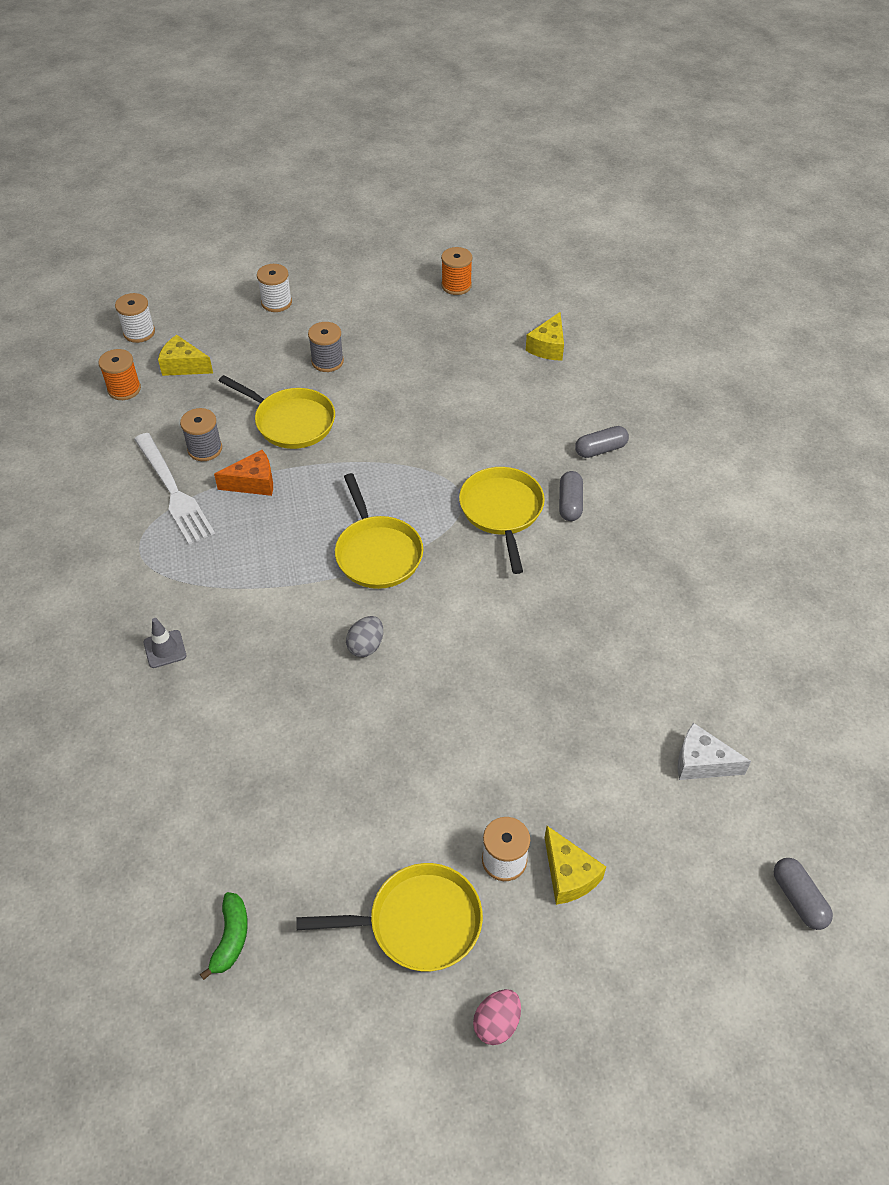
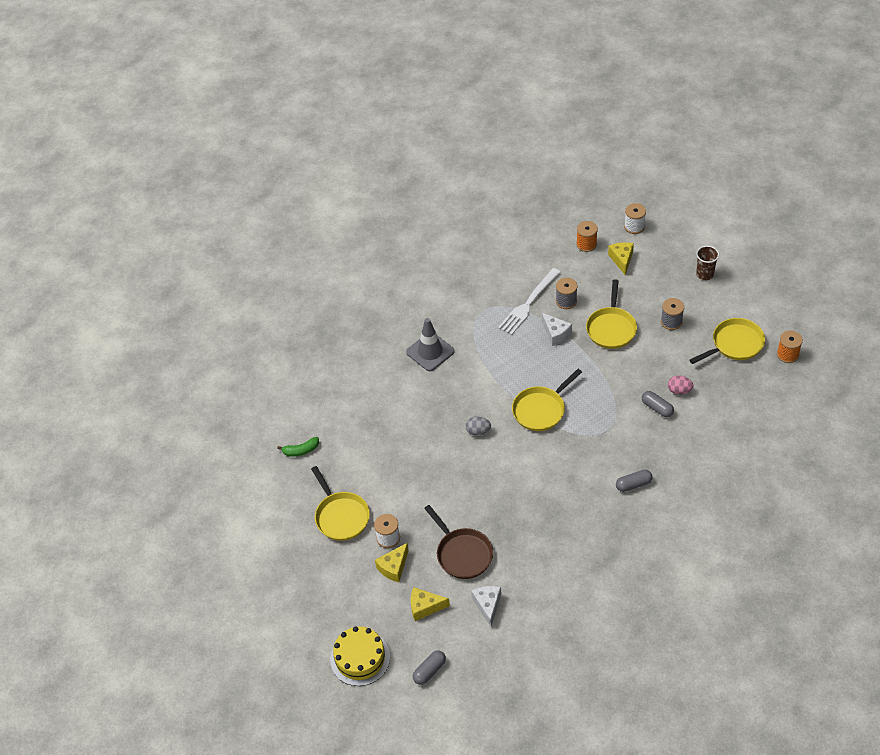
camera: 70 degrees right, 0 degrees up
(165, 649) = (430, 352): grey traffic cone -> grey traffic cone, size x1.84
(253, 483) = (555, 333): orange cheese -> white cheese
(276, 302) = (704, 274): white spool -> brown cup
(497, 1023) = (309, 564): pink egg -> pink egg (679, 390)
(502, 511) = (606, 454): yellow pan -> yellow pan (734, 344)
(548, 347) = (763, 425): yellow cheese -> yellow cheese (425, 607)
(588, 759) = (462, 554): none -> brown pan
(600, 449) = (688, 485): grey capsule -> grey capsule (657, 408)
(736, 1007) = (360, 658): none -> yellow cake

